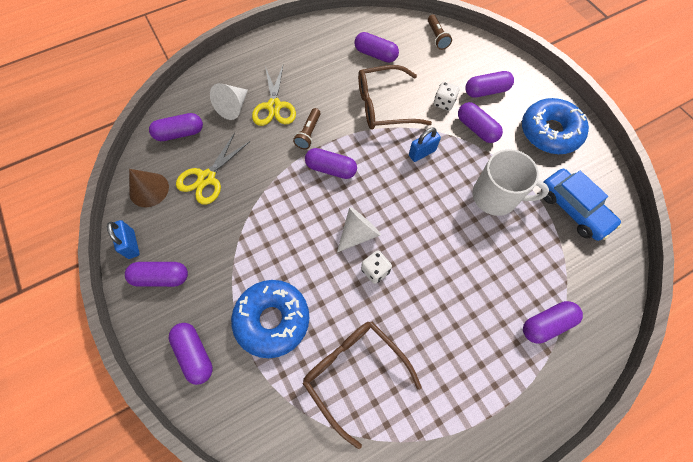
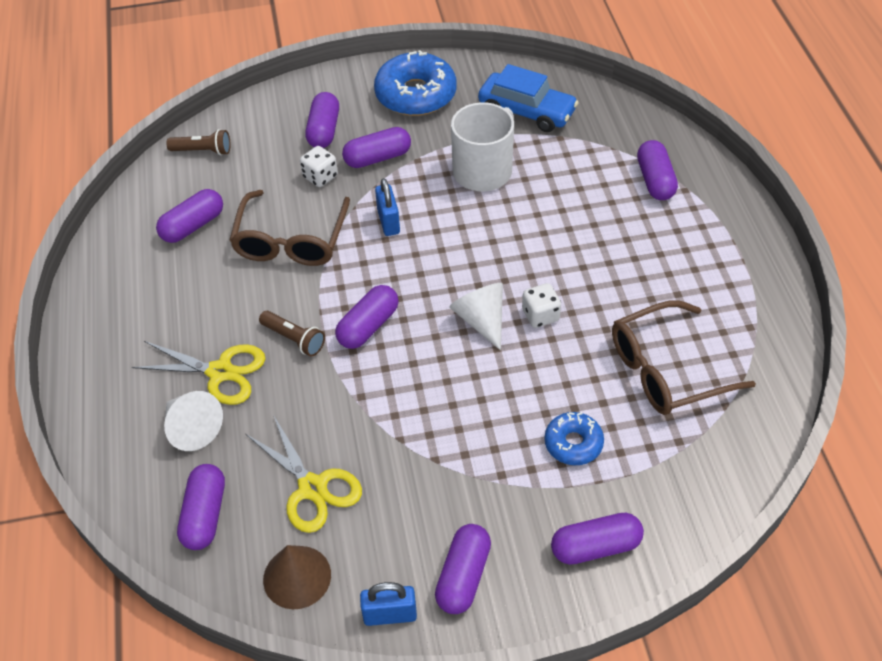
camera: 70 degrees left, 15 degrees down
(272, 320) = (573, 443): blue donut -> blue donut, size x0.55
(573, 209) = (527, 111): blue car -> blue car turned 45 degrees clockwise

